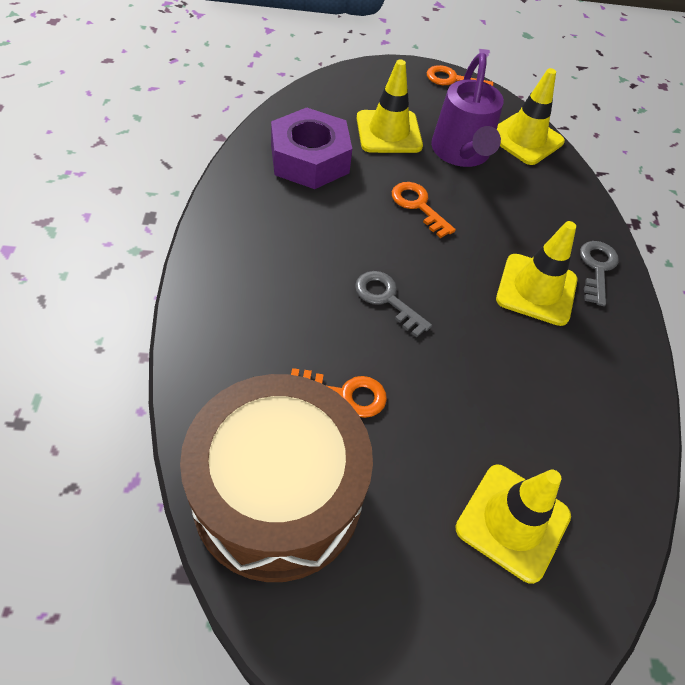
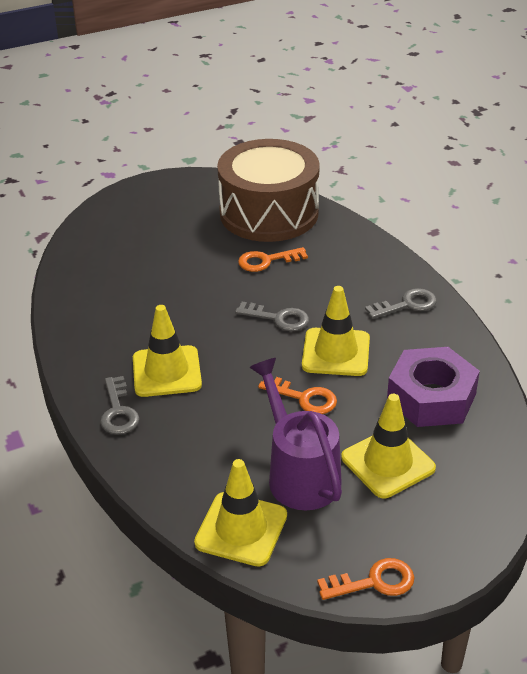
camera: 160 degrees right, 15 degrees down
(240, 252) = (407, 305): none -> grey key
(512, 522) = (135, 246): yellow traffic cone -> yellow traffic cone (336, 352)

